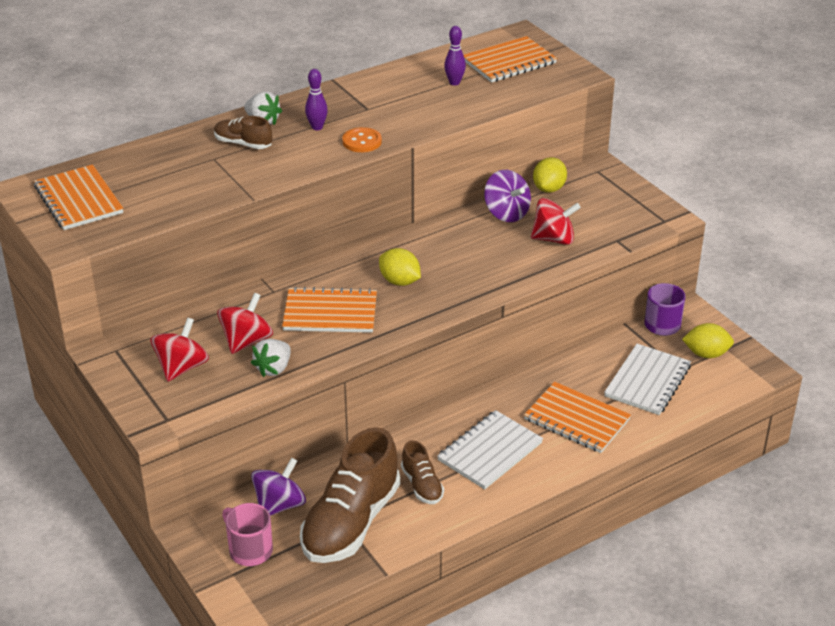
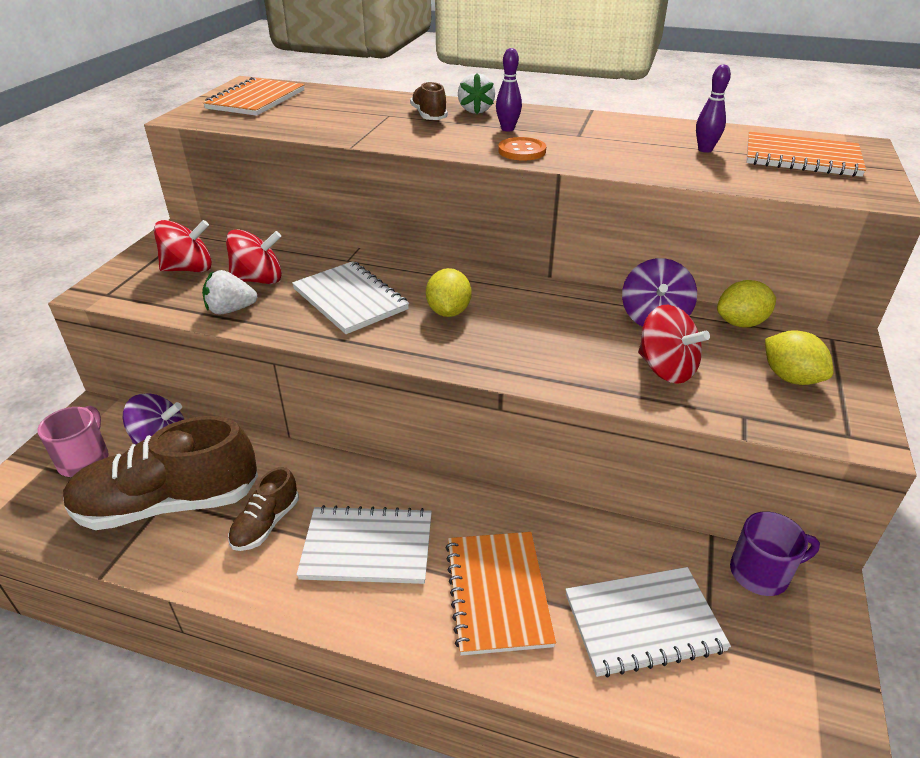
camera: 50 degrees right, 0 degrees up
(330, 313) = (350, 299): orange notebook -> white notebook
(706, 354) = (773, 656): yellow lemon -> yellow lemon (790, 377)

